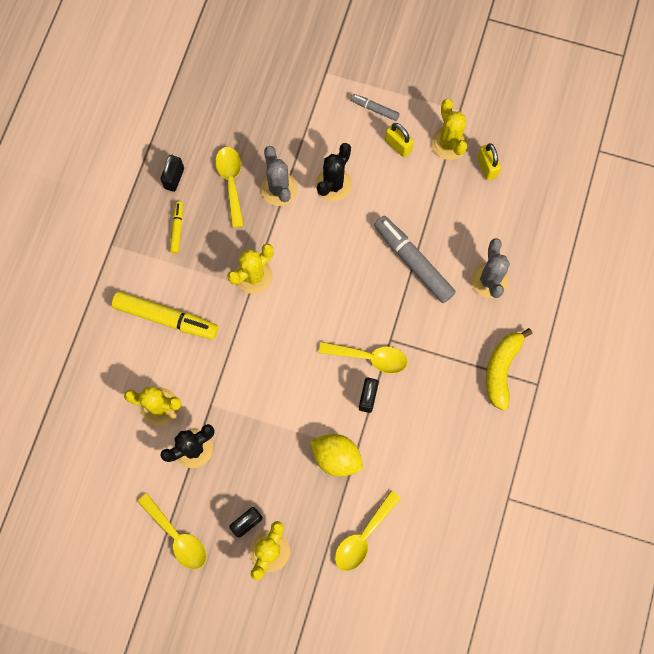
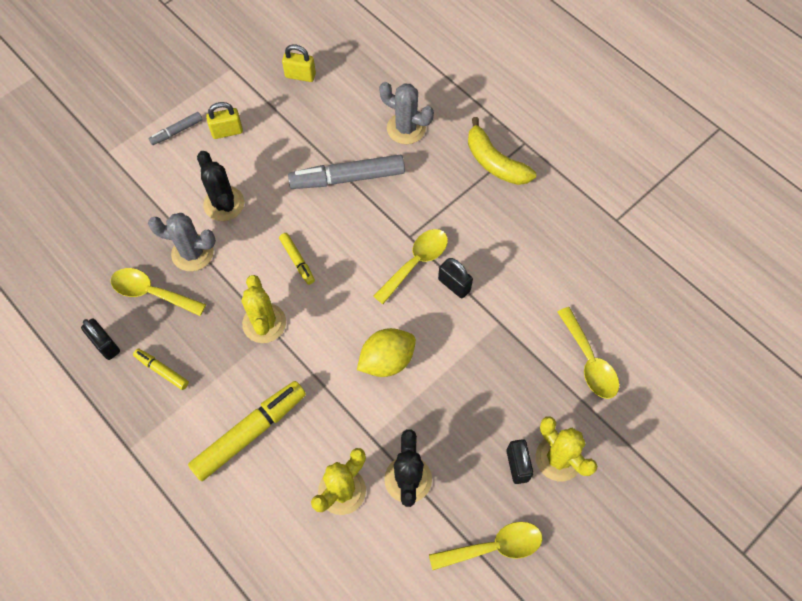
camera: 60 degrees left, 10 degrees down
(318, 268) = (297, 261): none -> yellow marker
(336, 457) = (497, 344): yellow lemon -> yellow lemon (387, 360)
(449, 143) = (256, 92): yellow cactus -> none

